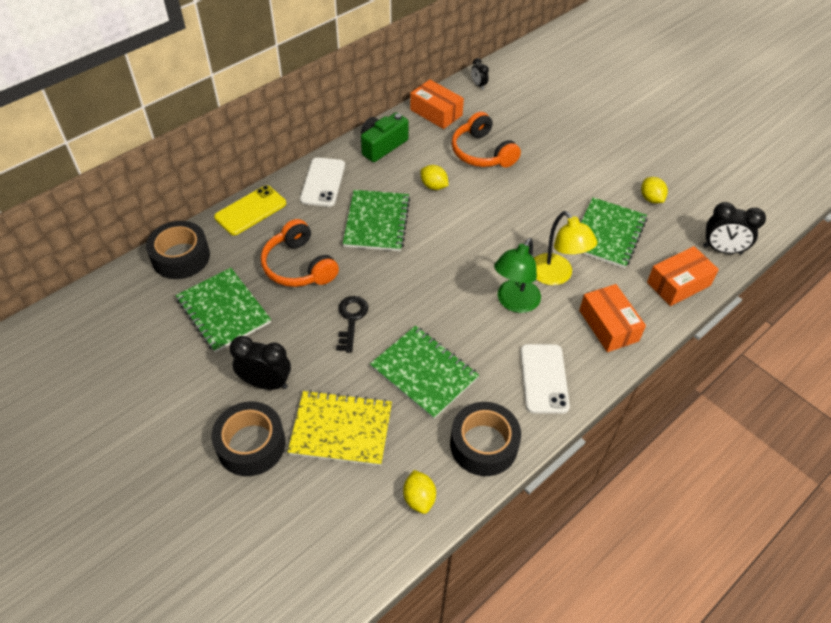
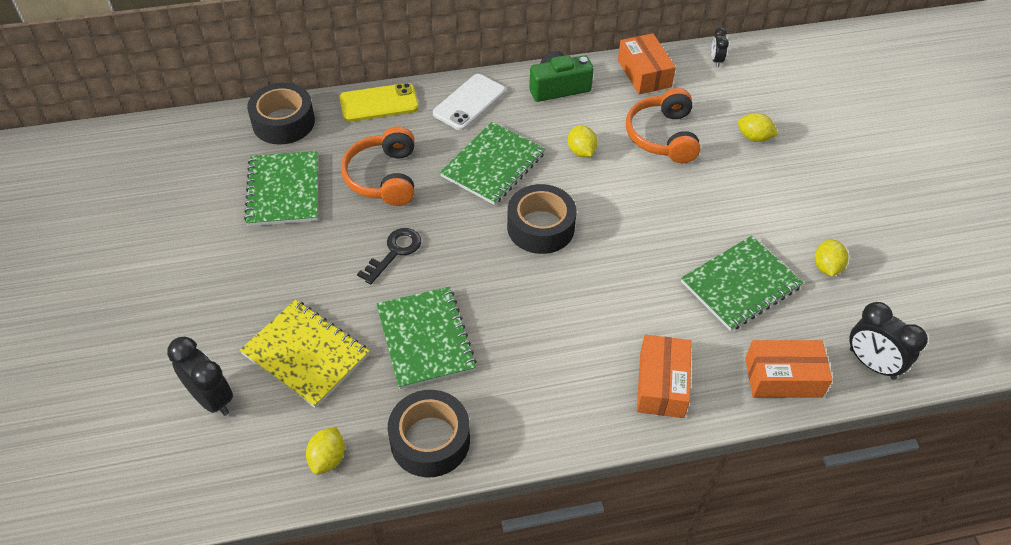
camera: 30 degrees right, 0 degrees up
(251, 444) = (216, 327): black tape -> black tape (540, 227)
(266, 383) = (271, 276): black clock -> black clock (211, 399)
(514, 302) = (574, 311): green lamp -> none
(543, 130) = (754, 137): none -> yellow lemon
(544, 378) = (544, 405): white phone -> none
(556, 276) = (643, 304): yellow lamp -> none

